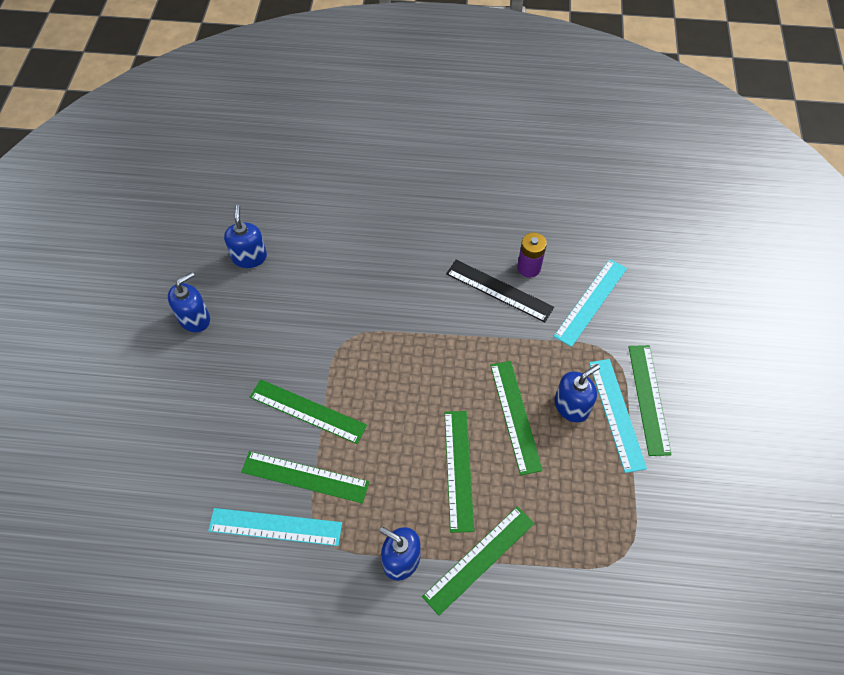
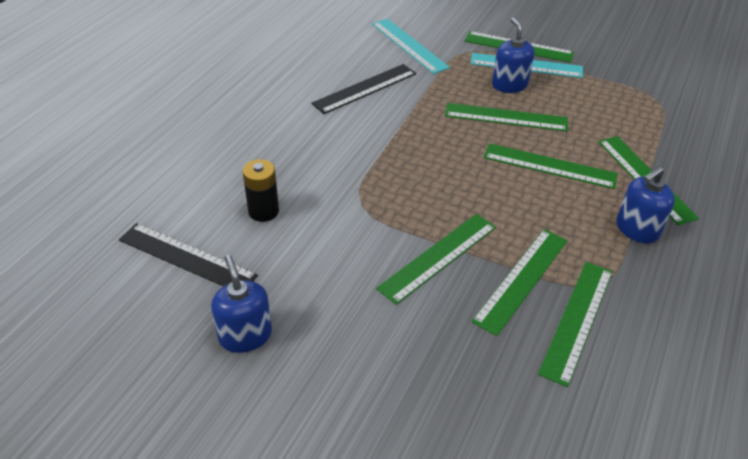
camera: 70 degrees left, 15 degrees down
(249, 257) = (186, 258): blue soap dispenser -> black ruler
(275, 526) = (576, 320): turquoise ruler -> green ruler
(312, 281) = (263, 211): none -> black battery
(529, 268) = (351, 65): purple battery -> none

